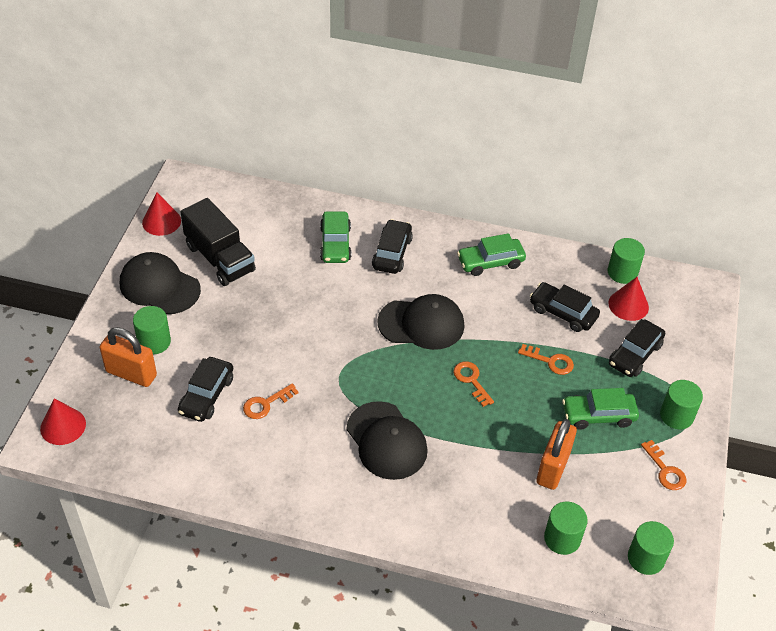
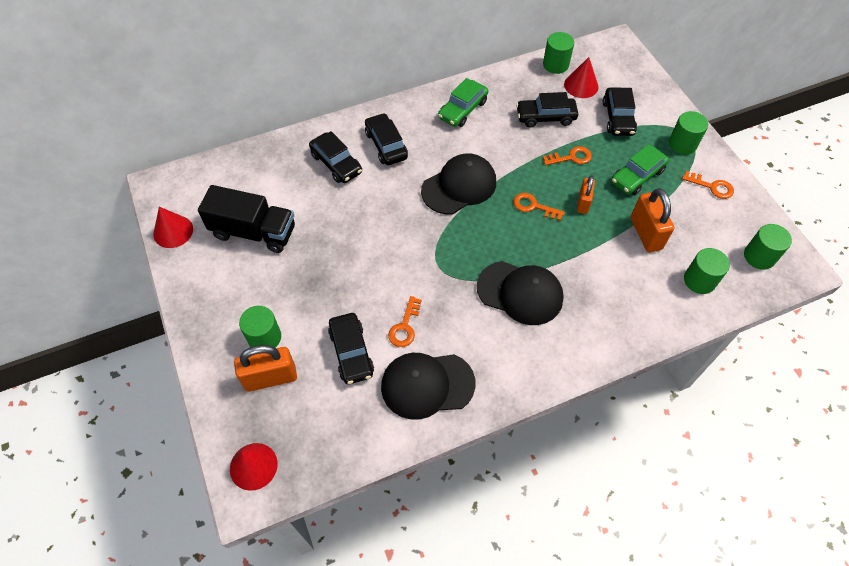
camera: 35 degrees left, 10 degrees up
(159, 286) = (224, 287): black cap -> black cap (427, 385)
(335, 244) = (336, 163): green car -> black car
(520, 406) = (583, 203): none -> orange padlock

